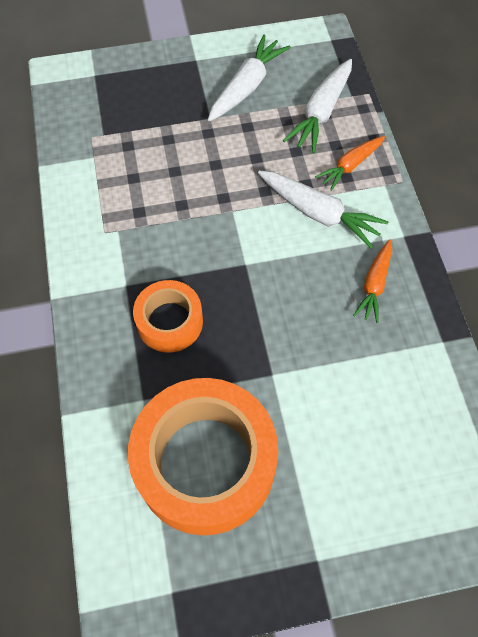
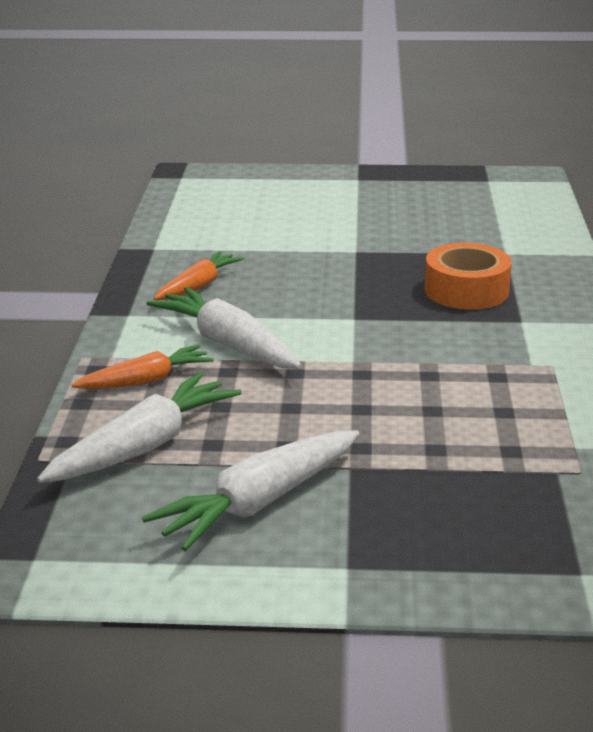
camera: 165 degrees left, 35 degrees down
(205, 463) = (444, 219): orange tape -> none

